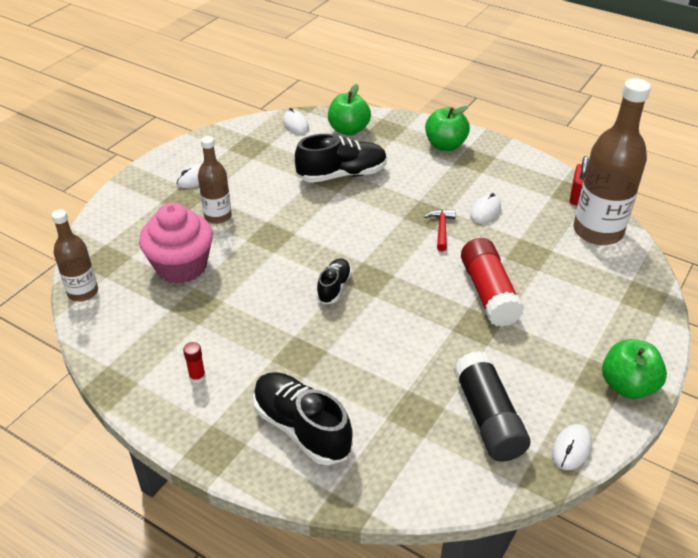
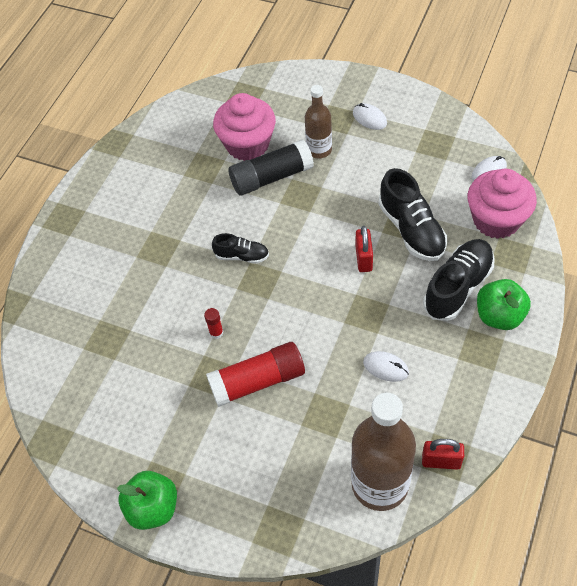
camera: 85 degrees right, 15 degrees up
(83, 292) = (206, 94): brown bottle -> none
(197, 377) = (128, 189): red glue stick -> red glue stick (216, 332)
(301, 428) = (85, 266): black shoe -> black shoe (458, 287)
(348, 130) = (496, 220): green apple -> pink cupcake
(365, 207) = (363, 259): none -> red padlock
(441, 229) = (345, 330): red hammer -> none
(488, 418) = (106, 393): black glue stick -> black glue stick (271, 177)
(571, 449) = (78, 459): white mouse -> none

